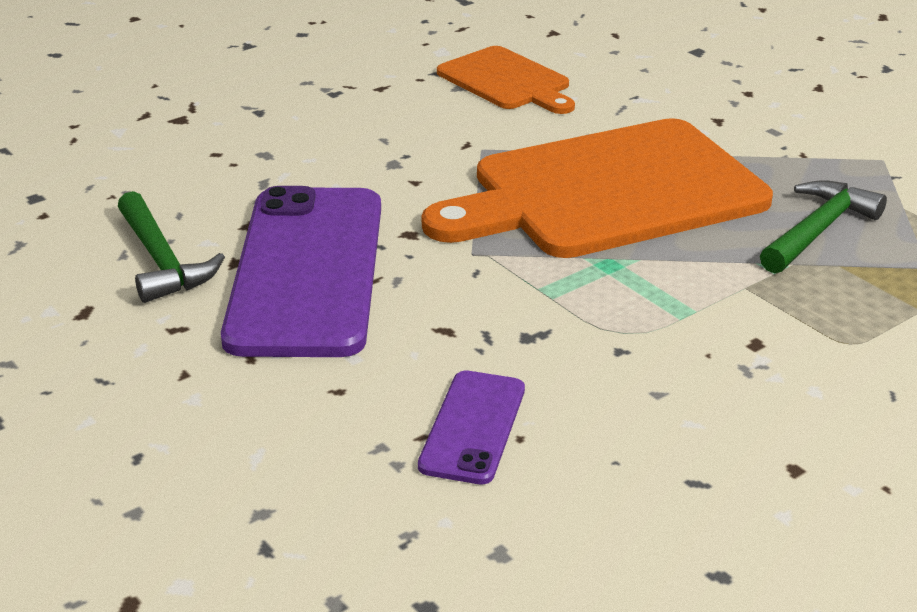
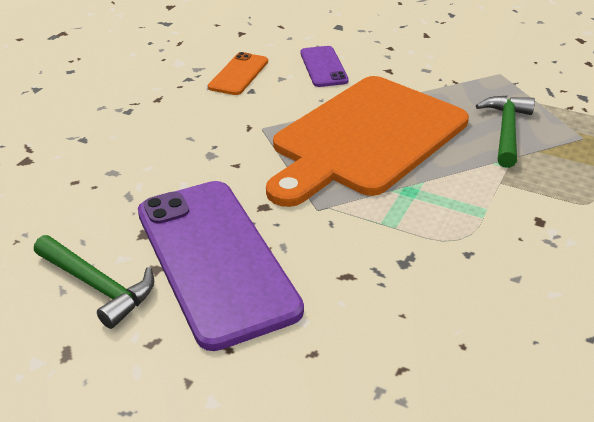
camera: 25 degrees left, 5 degrees up
(473, 427) = (427, 349): purple phone -> purple phone (323, 67)
(506, 81) = (239, 74): orange cutting board -> orange phone

